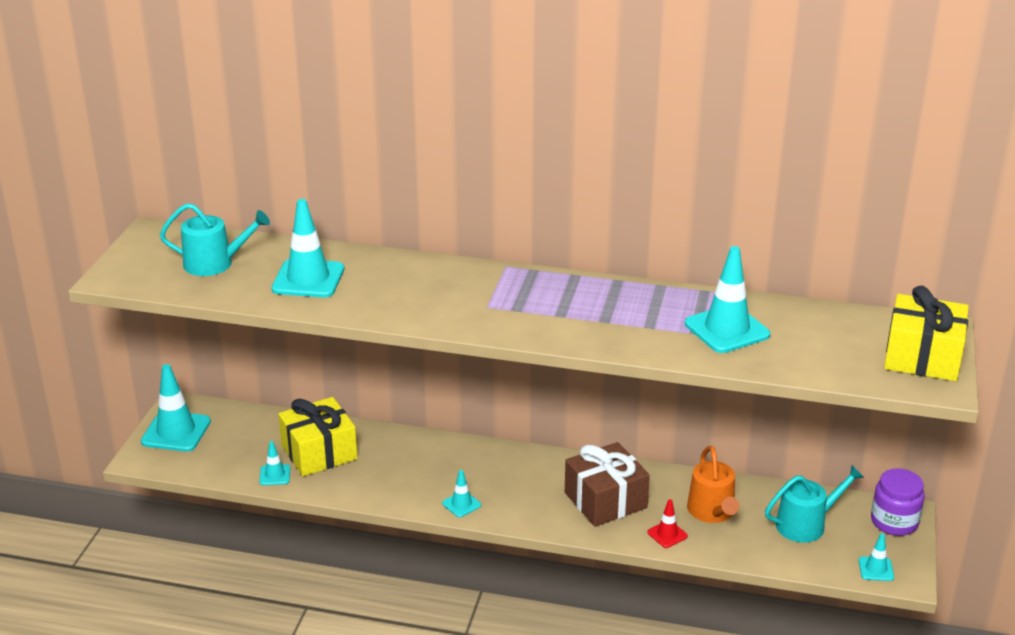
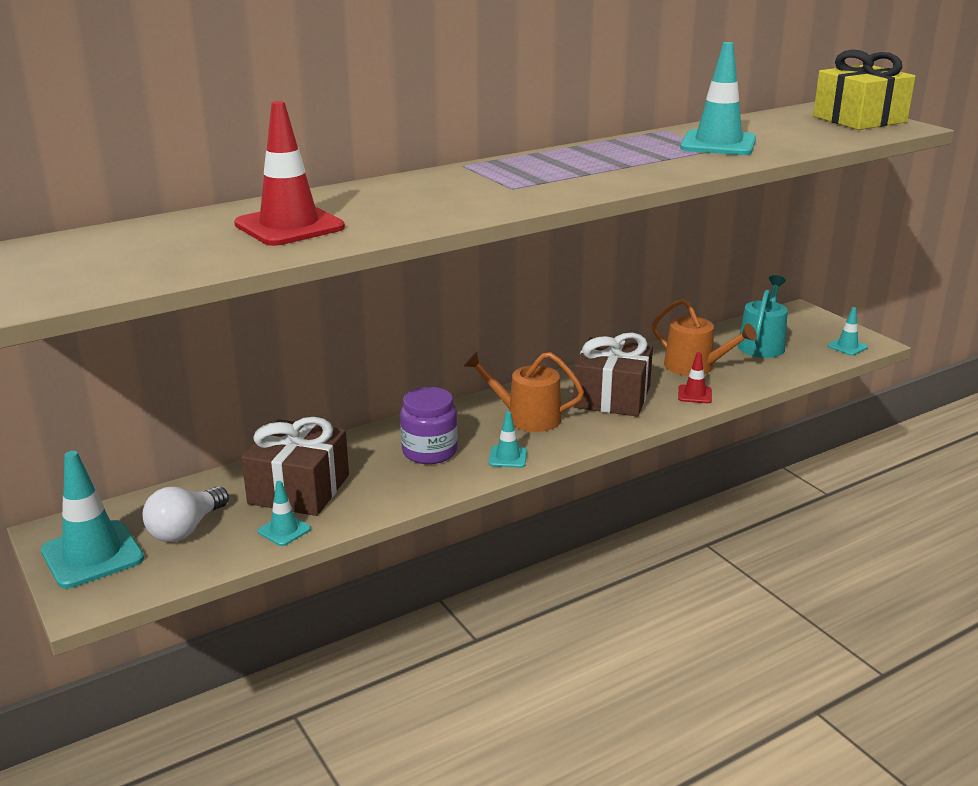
camera: 45 degrees left, 5 degrees down
(214, 263) = (144, 250): turquoise watering can -> none
(233, 443) = (186, 529): none -> white light bulb
(308, 279) = (289, 226): turquoise traffic cone -> red traffic cone
(319, 452) = (299, 489): yellow gift -> brown gift
(522, 482) = (527, 417): none -> orange watering can
(894, 522) = (804, 318): purple jar -> purple jar (429, 451)

